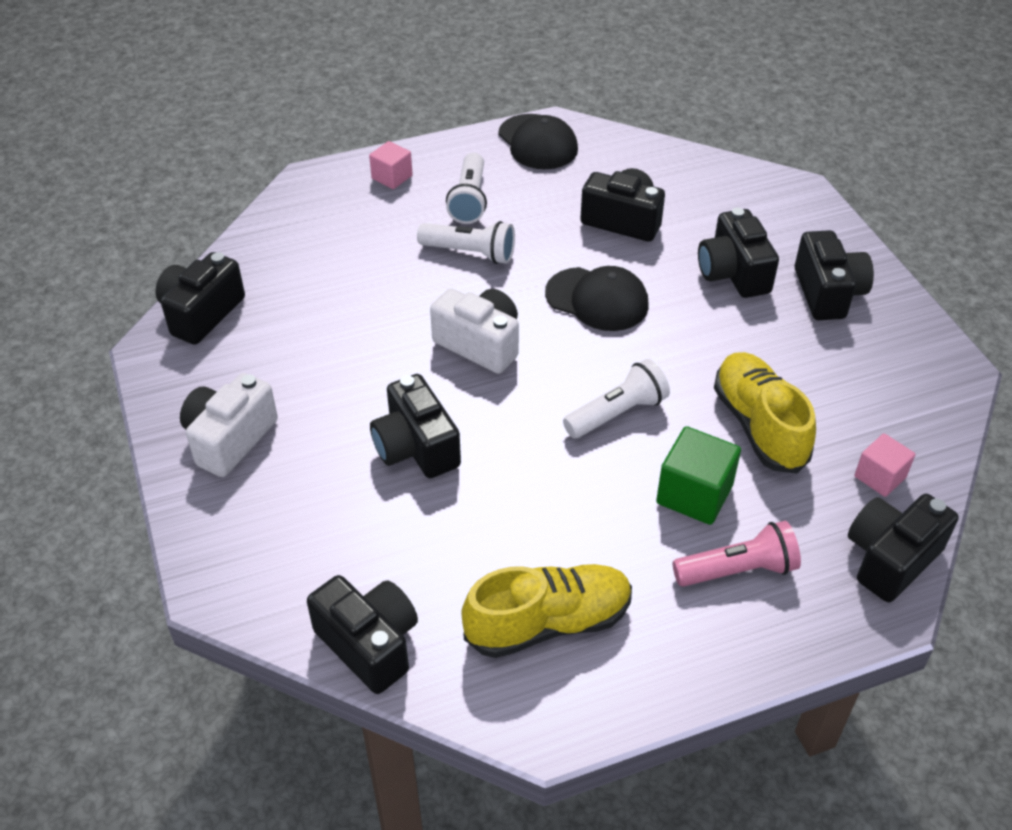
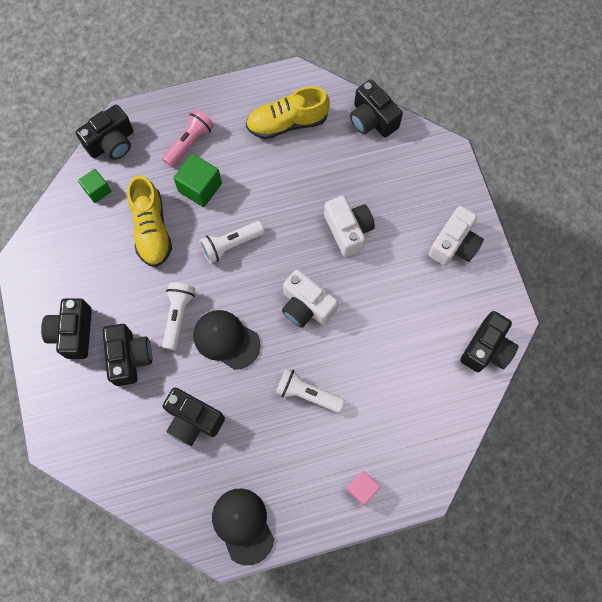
camera: 175 degrees left, 25 degrees up
(416, 447) = (348, 230): black camera -> white camera
(469, 200) = (303, 454): white flashlight -> white flashlight (178, 316)
(738, 570) = (189, 143): pink flashlight -> pink flashlight turned 135 degrees clockwise
(880, 477) = (97, 190): pink cube -> green cube

